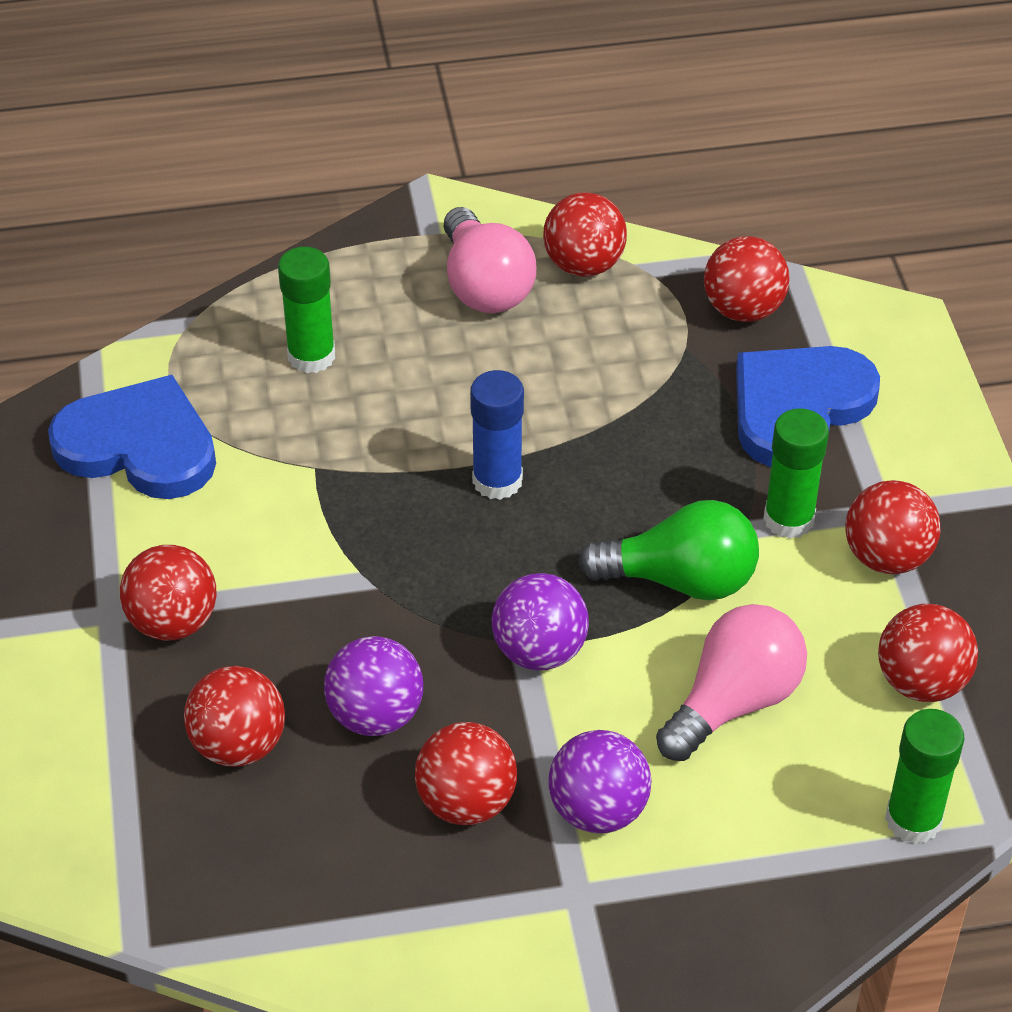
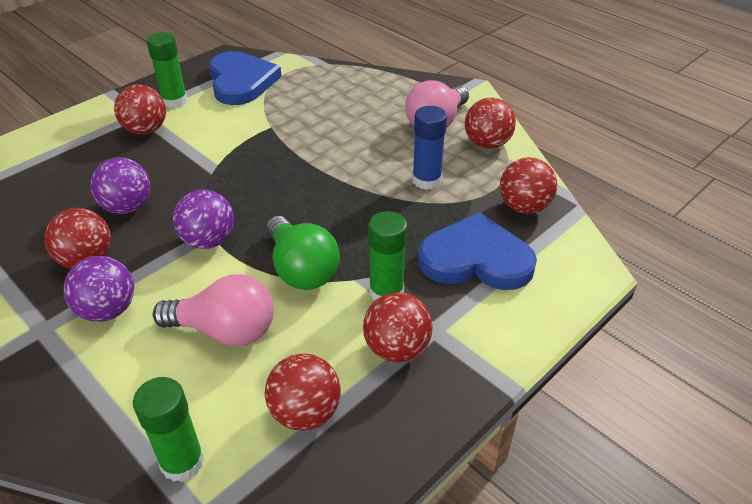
camera: 55 degrees right, 5 degrees down
(239, 745) = (83, 176): red ball -> none
(311, 356) = (337, 98): green glue stick -> green glue stick (174, 101)
(497, 481) = (313, 179): blue glue stick -> blue glue stick (426, 180)

